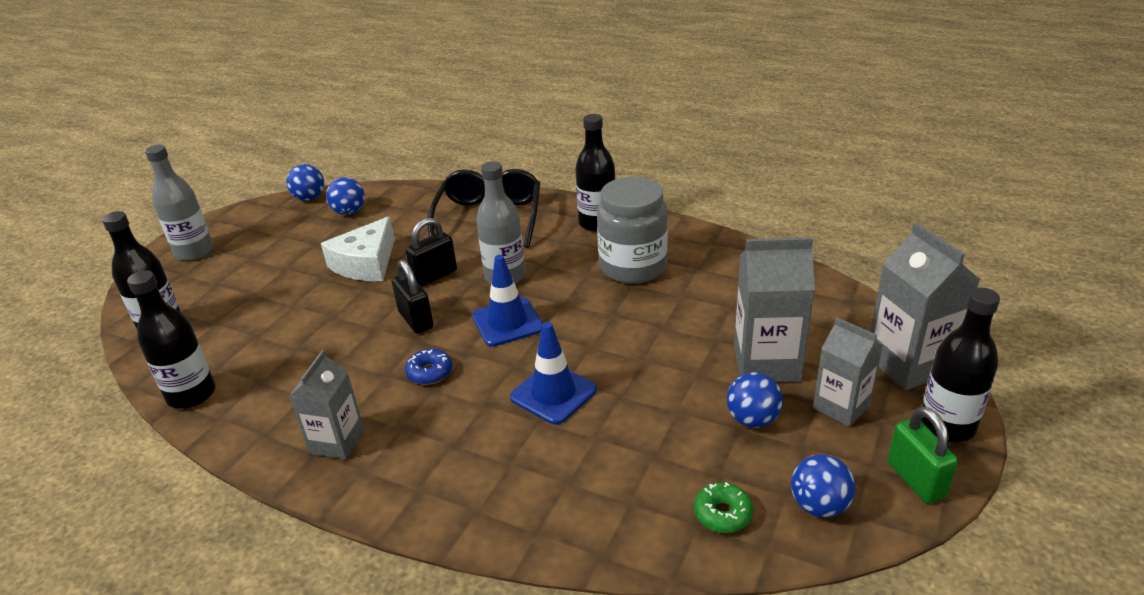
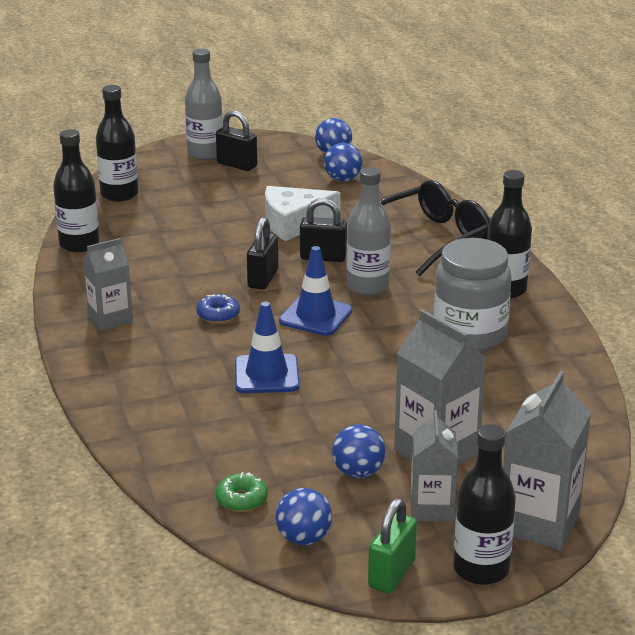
camera: 45 degrees right, 5 degrees down
(239, 246) = (237, 165): none -> black padlock

